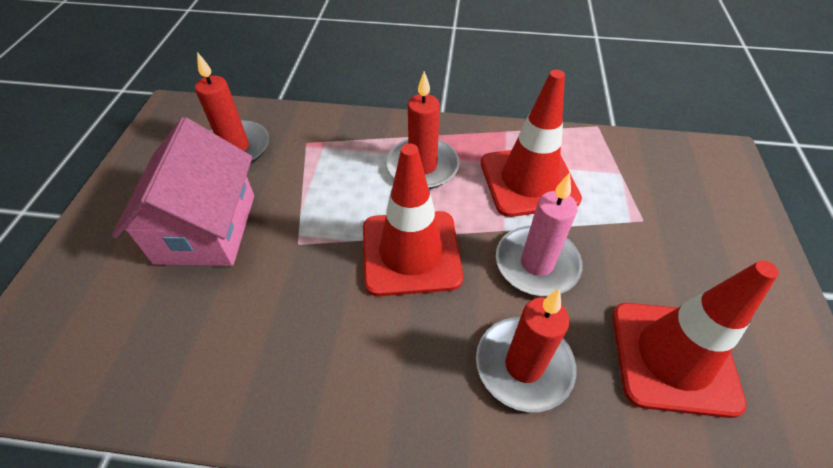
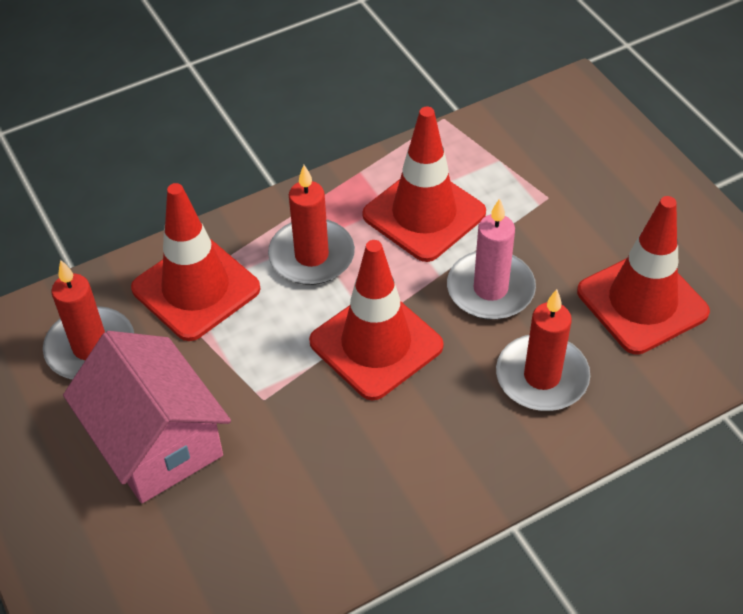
camera: 35 degrees left, 0 degrees up
(330, 147) = (196, 289): none -> red traffic cone

